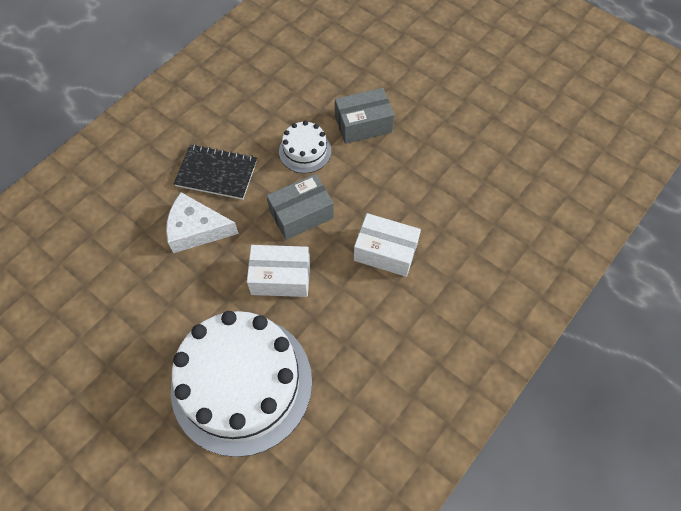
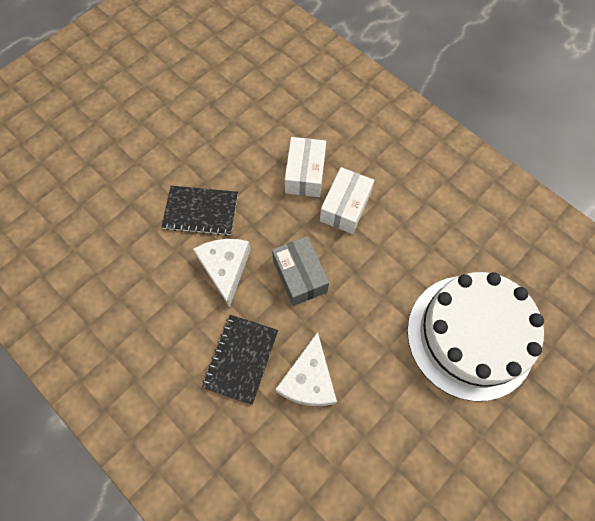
camera: 85 degrees left, 5 degrees up
(280, 277) = (367, 298): white box -> white box (305, 174)
(305, 151) = (225, 268): white cake -> white cheese
(363, 124) = (201, 211): grey box -> black notebook

